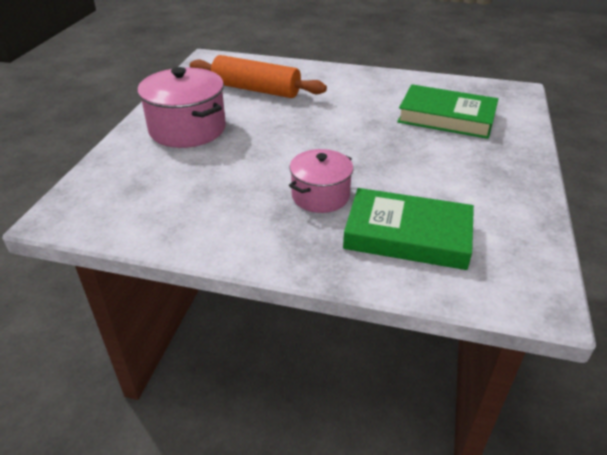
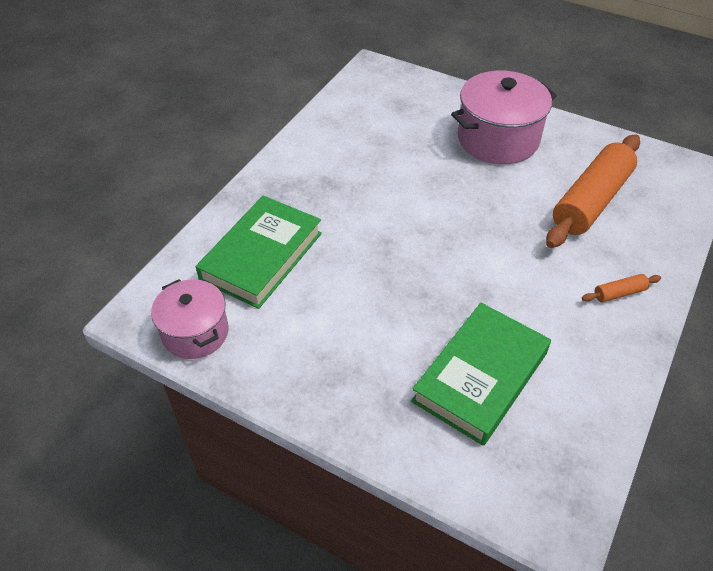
camera: 105 degrees right, 10 degrees up
(320, 196) = (344, 212): pink pot -> pink pot (195, 332)
(342, 79) = (619, 293): none -> orange rolling pin

